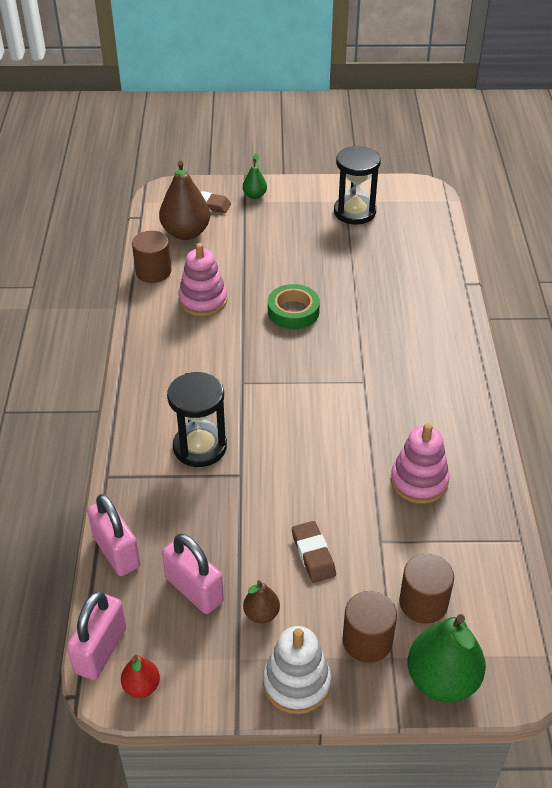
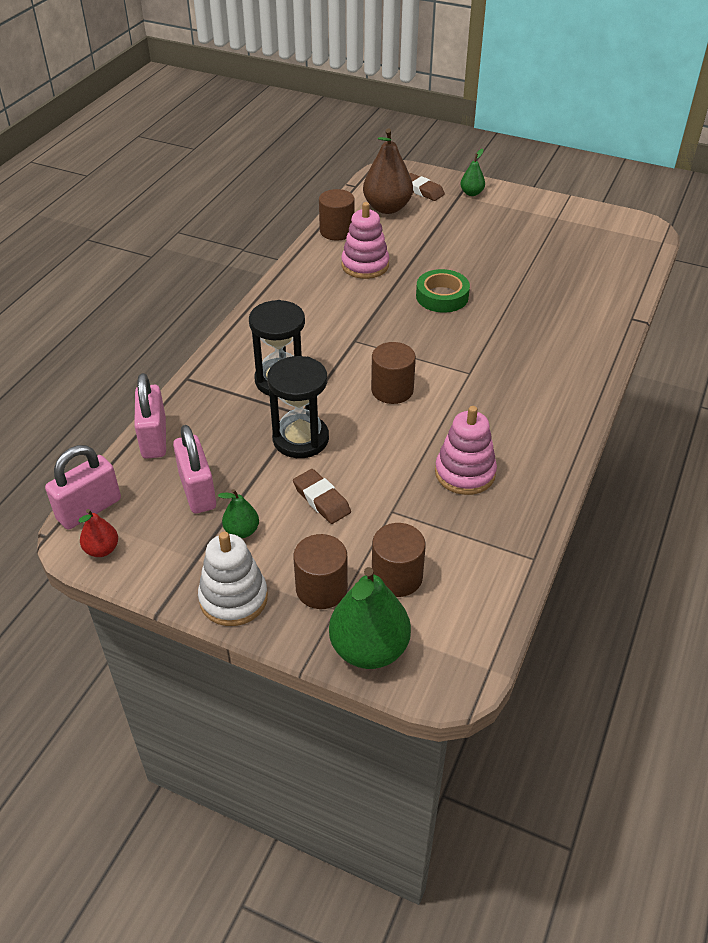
camera: 25 degrees right, 0 degrees up
(261, 614) = (242, 531): brown pear -> green pear
(307, 422) = (392, 390): none -> brown cylinder
(313, 554) = (321, 500): brown eraser -> brown eraser turned 45 degrees counterclockwise
(354, 212) = (559, 229): black hourglass -> black hourglass (300, 439)

